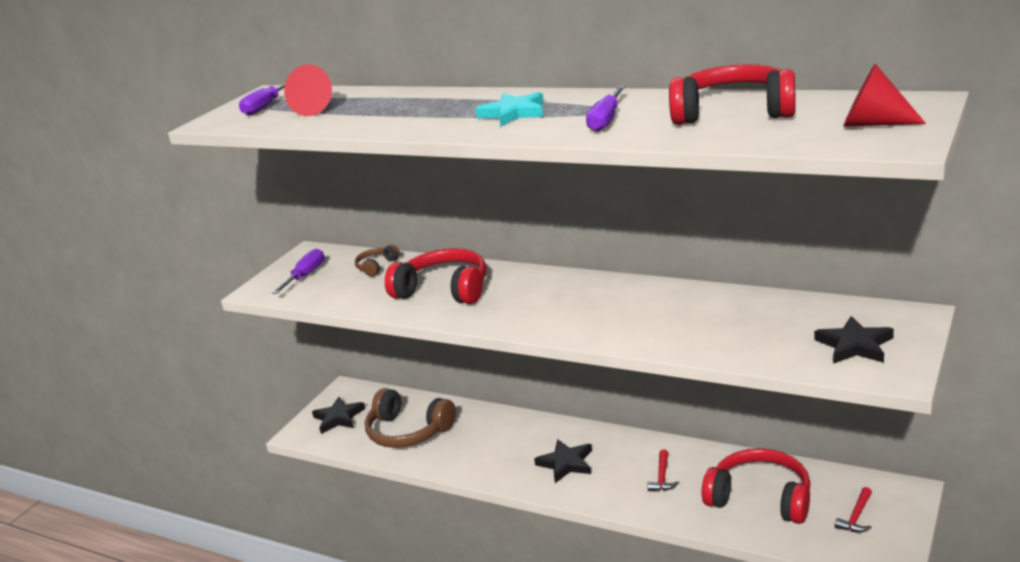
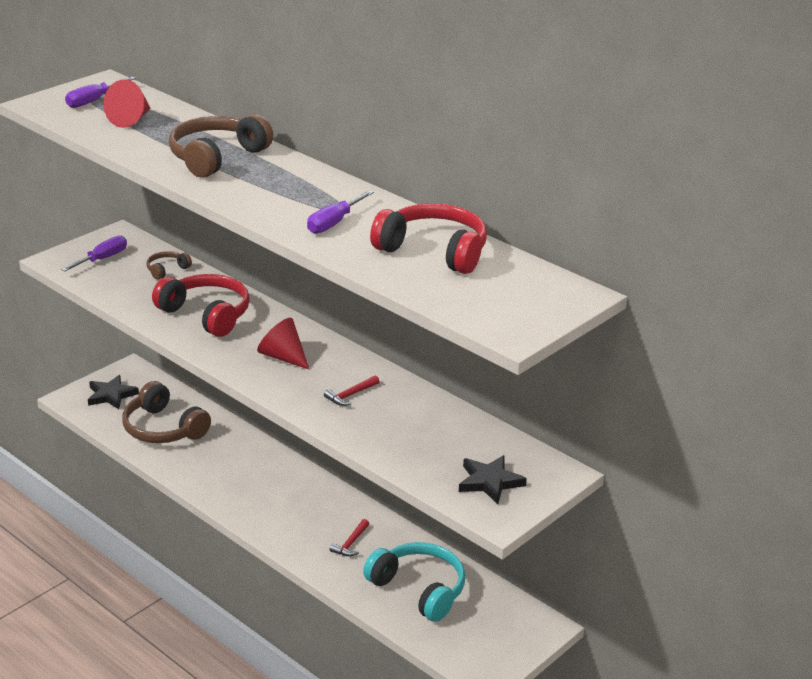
camera: 10 degrees right, 5 degrees up
(431, 110) = (216, 157): none -> brown headphones
(513, 113) = (274, 187): turquoise star -> none
(566, 463) = (278, 504): black star -> none
(760, 498) = (419, 589): red headphones -> turquoise headphones
(856, 517) = (485, 632): red hammer -> red hammer (350, 395)
(873, 124) = (517, 304): red cone -> red cone (283, 357)

